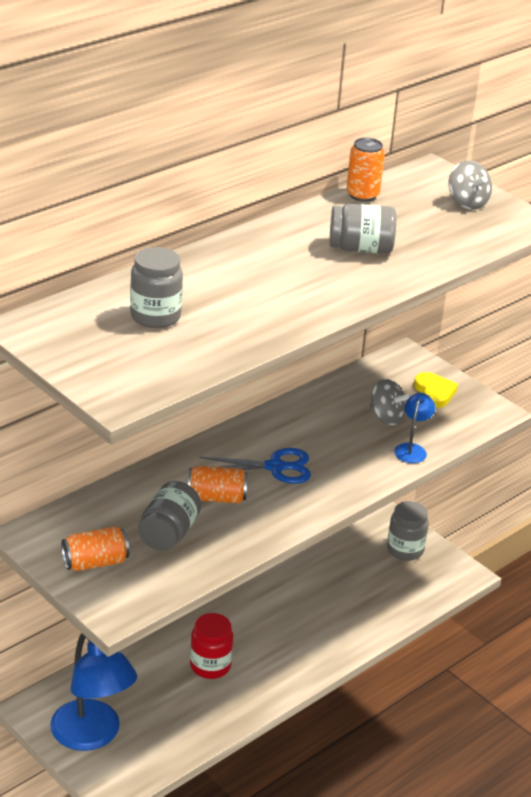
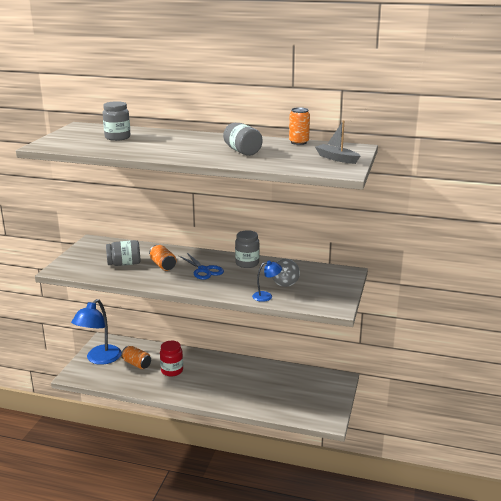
camera: 60 degrees right, 10 degrees down
(95, 562) = (87, 257): orange can -> orange can (137, 364)
(405, 550) = (323, 395): grey jar -> grey jar (247, 263)
(434, 392) = (327, 288): yellow heart -> none
(467, 202) = (336, 158): grey spinning top -> grey boat

